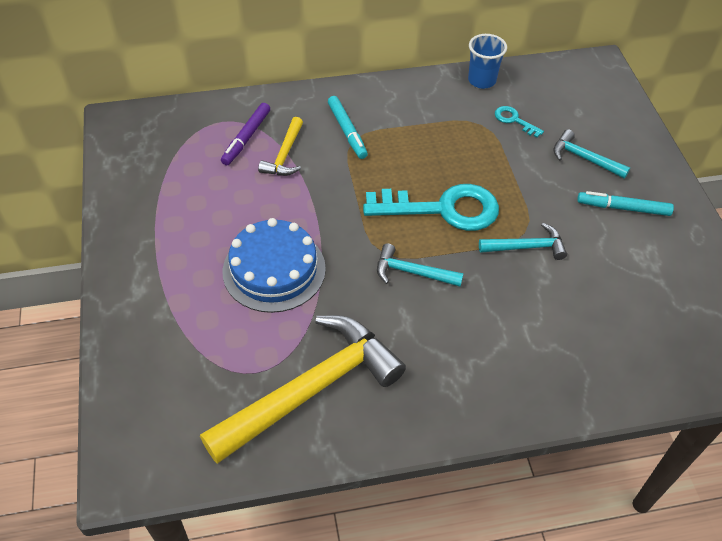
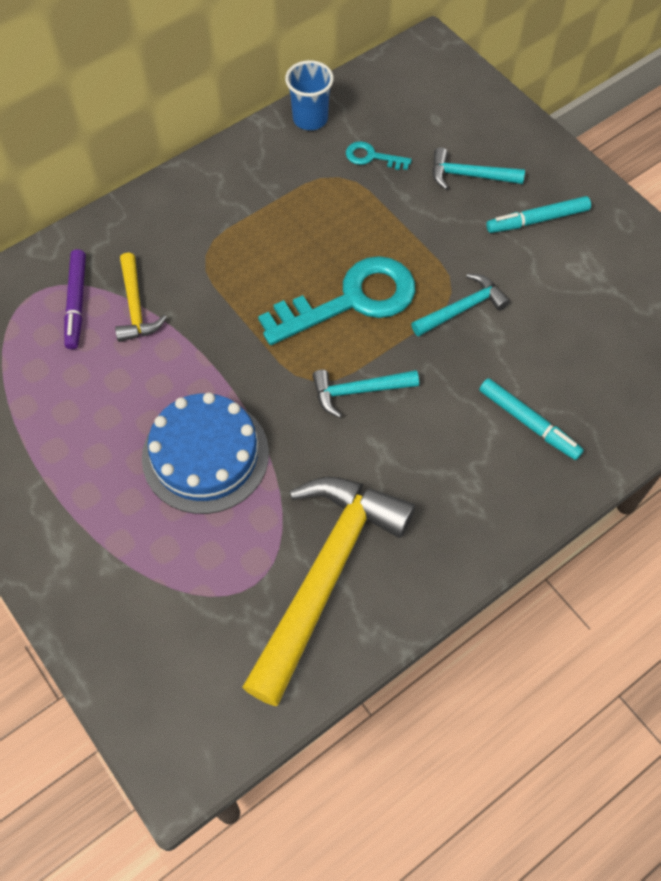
camera: 25 degrees left, 10 degrees up
(347, 131) = (191, 246): turquoise marker -> turquoise marker (528, 423)

